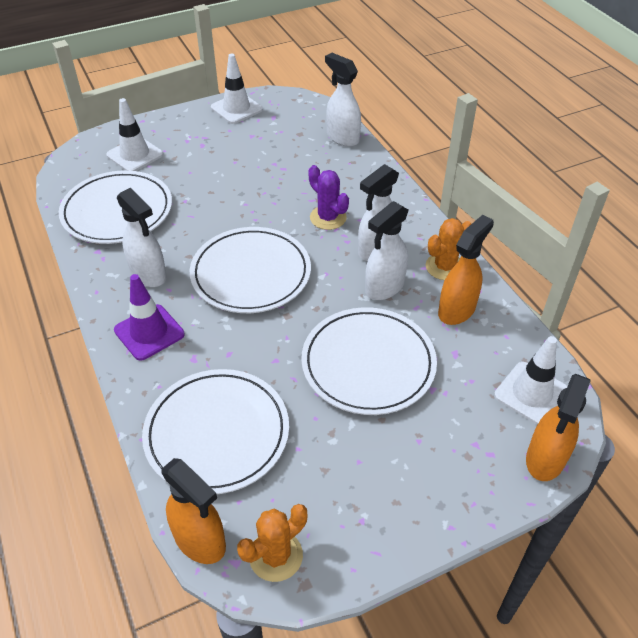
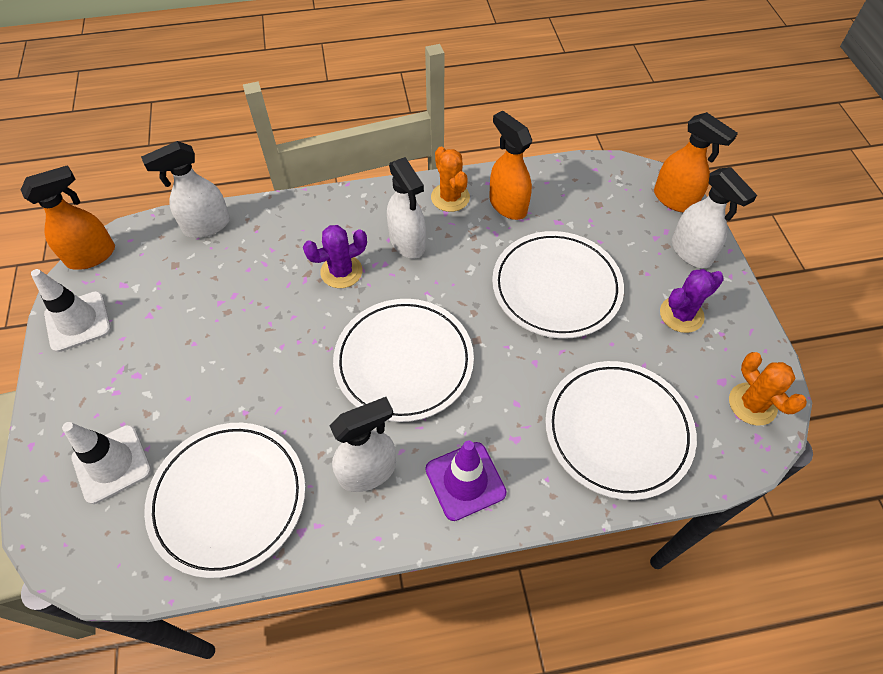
camera: 75 degrees left, 10 degrees up
(200, 540) = (735, 463): orange spray bottle -> orange spray bottle (92, 256)
(374, 478) = (681, 314): none -> purple cactus
(384, 287) = (462, 250): white spray bottle -> white spray bottle (691, 252)
(531, 393) = (611, 186): white traffic cone -> none

